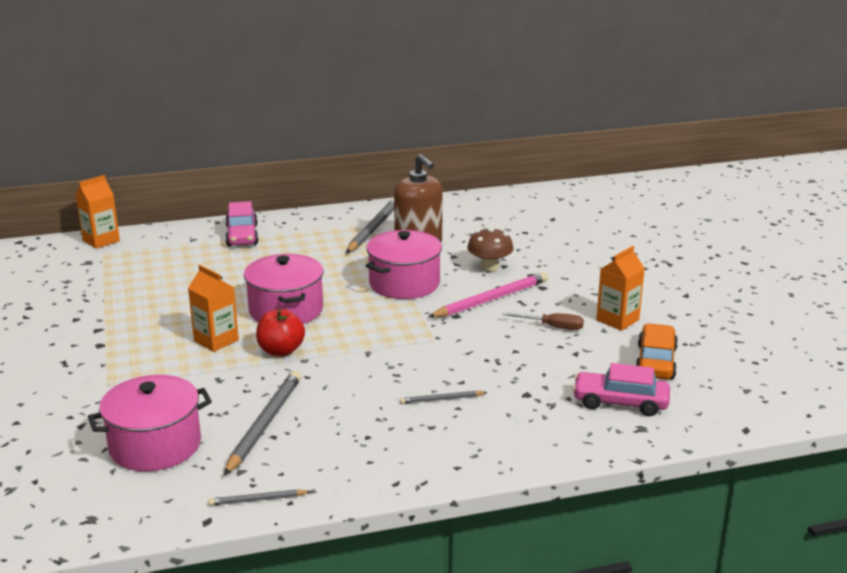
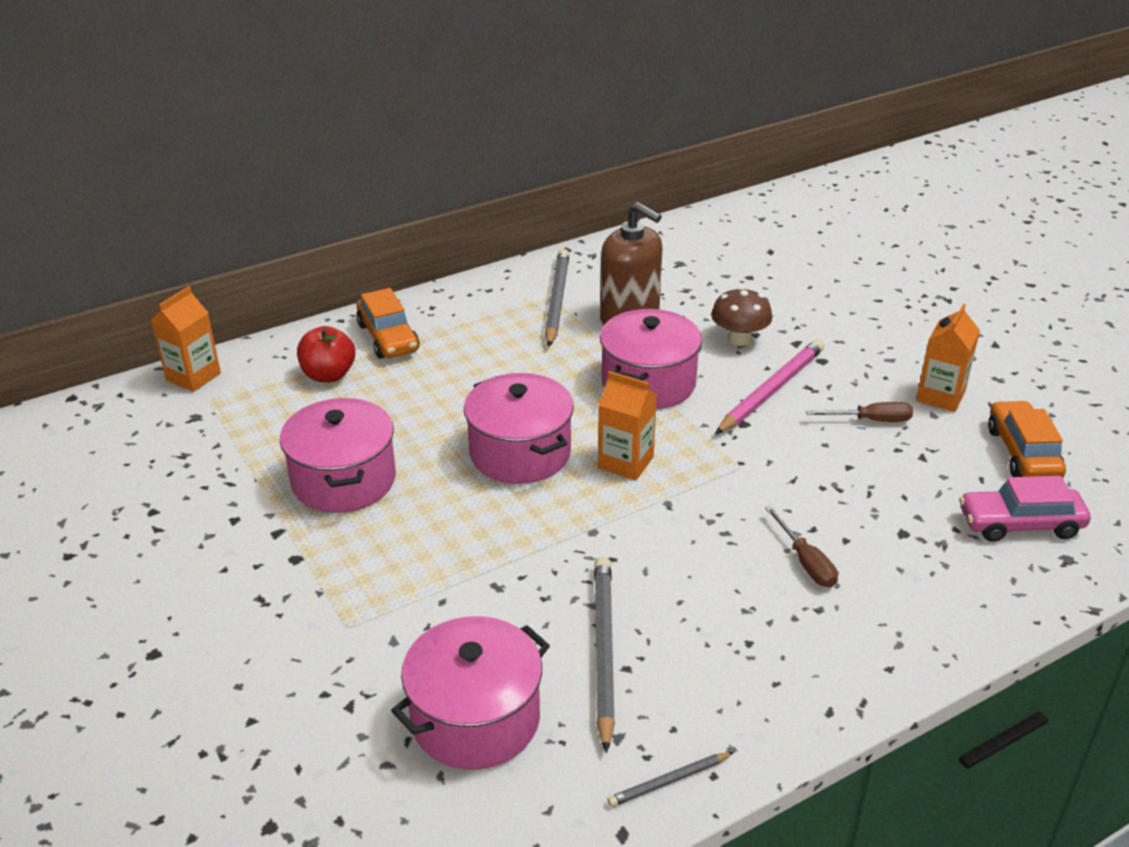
camera: 15 degrees left, 10 degrees up
(159, 308) = (344, 480): none -> pink pot
(216, 340) = (455, 521): orange carton -> orange carton (625, 462)
(242, 235) = (388, 338): pink car -> orange car
(281, 351) = (553, 522): red apple -> red apple (328, 375)
(441, 399) = (805, 562): grey pencil -> brown screwdriver

